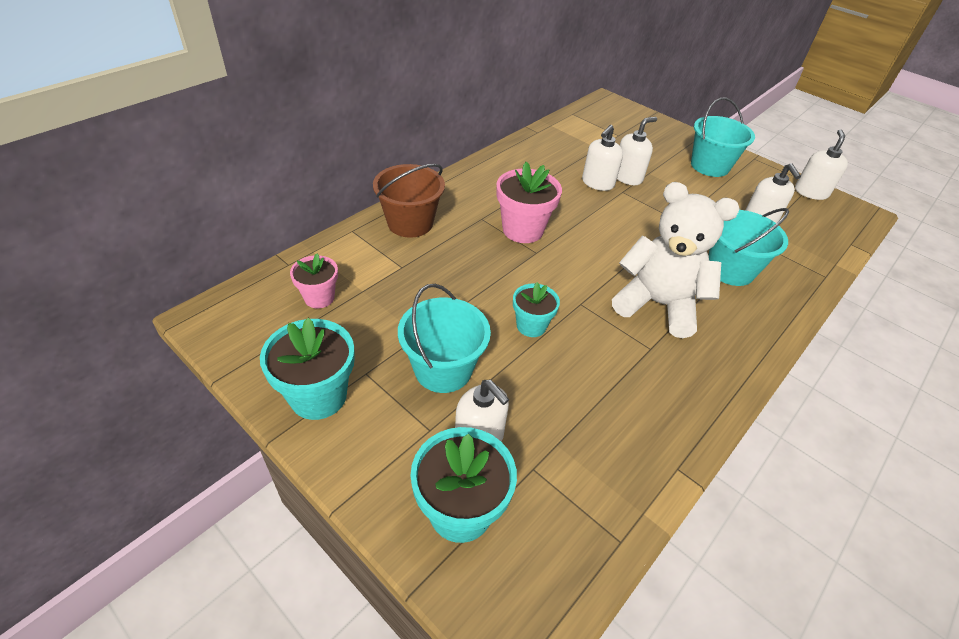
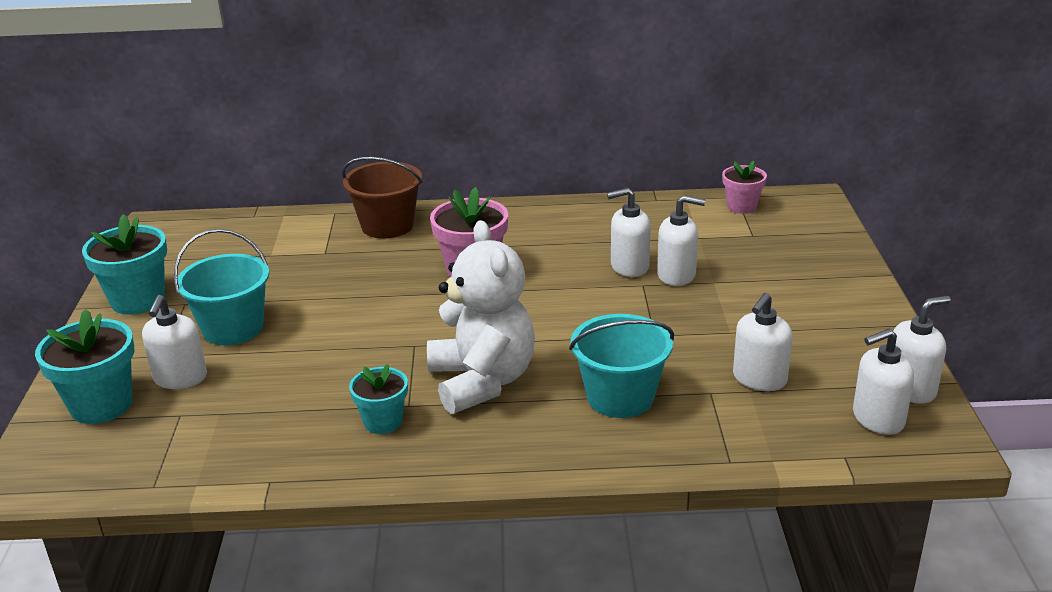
camera: 50 degrees right, 15 degrees down
(319, 297) = (236, 245): pink flower pot -> pink flower pot (741, 207)
(531, 326) = (344, 337): turquoise flower pot -> turquoise flower pot (383, 422)
(710, 166) = (813, 306): turquoise bucket -> none
(827, 215) = (877, 419): none -> white soap dispenser

